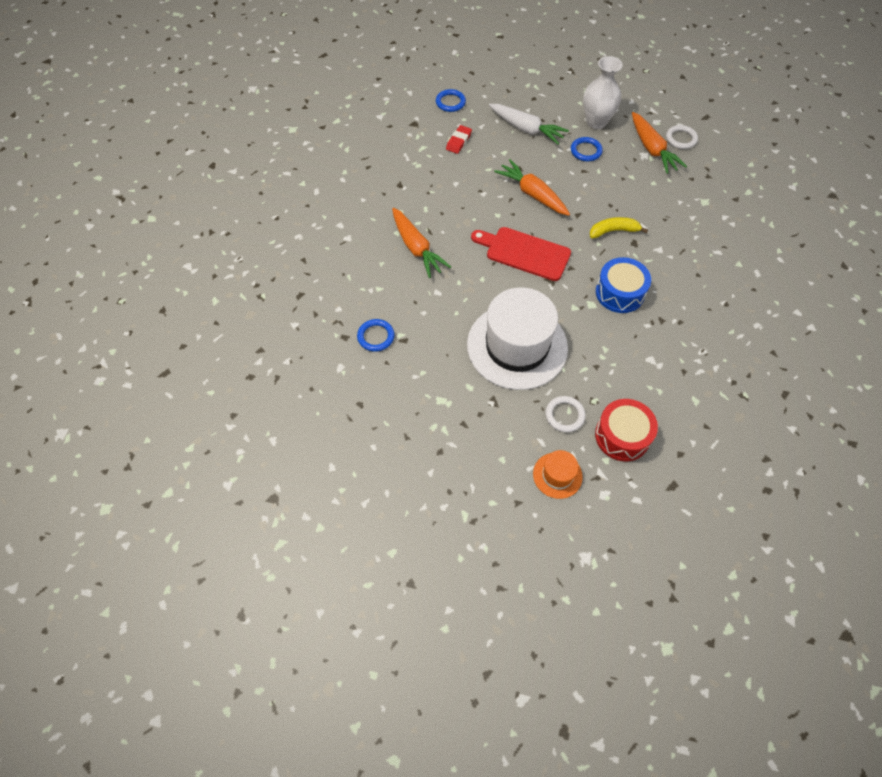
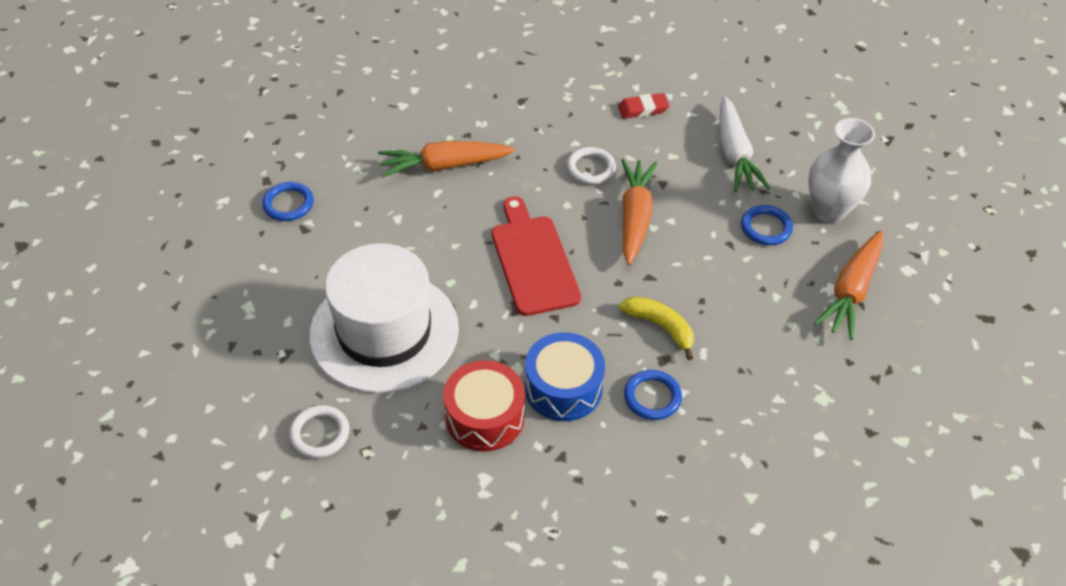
camera: 50 degrees right, 10 degrees down
(416, 248) = (444, 166): orange carrot -> orange carrot turned 60 degrees clockwise
(450, 102) = (695, 68): blue ring -> blue ring (652, 397)
(557, 475) = (226, 474): orange hat -> none
(622, 436) = (336, 511): red drum -> red drum (485, 417)
(681, 139) = (908, 312): white ring -> white ring (591, 168)

